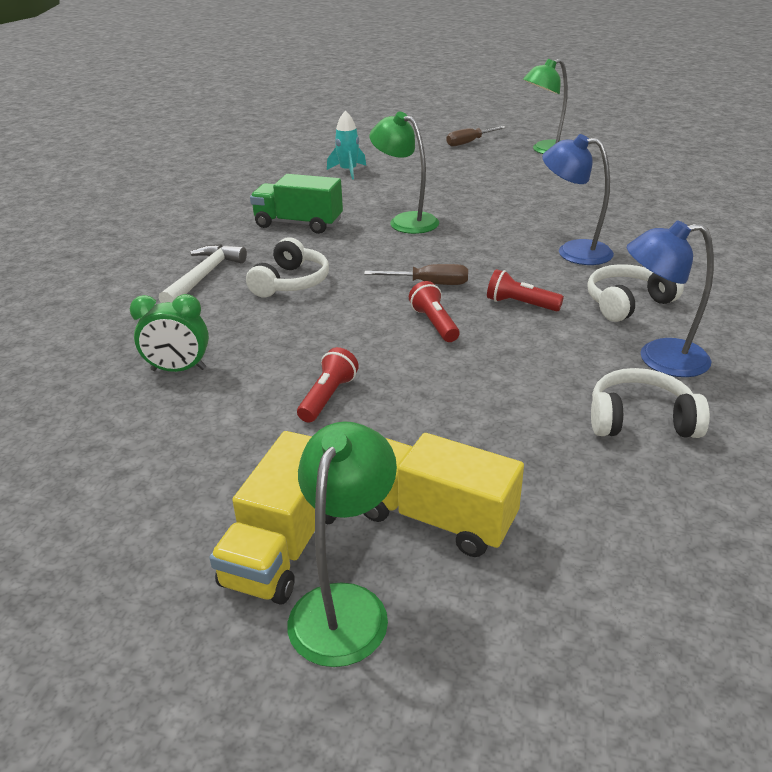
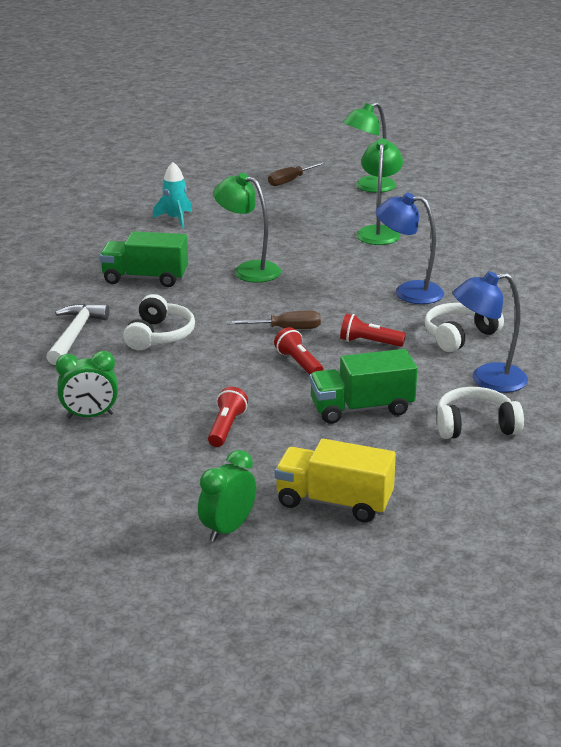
camera: 10 degrees left, 5 degrees down
(284, 547) = (228, 529): yellow truck -> green clock
(345, 606) = (283, 558): green lamp -> green lamp (378, 232)
(497, 385) = (361, 408): none -> green truck

